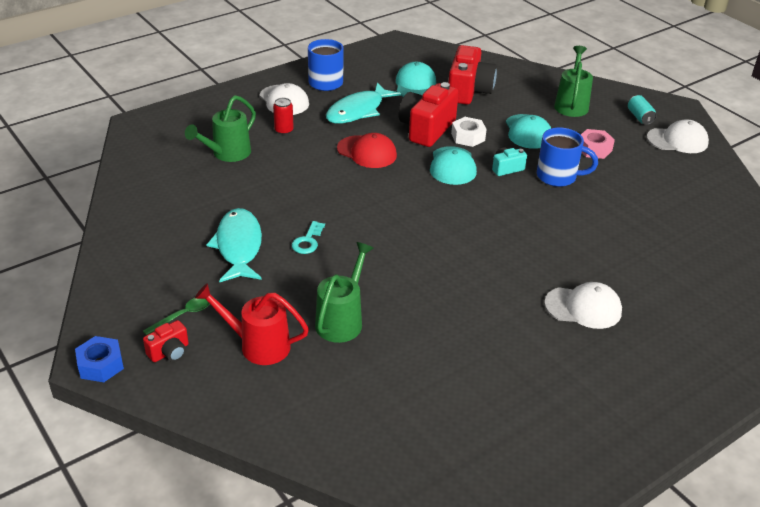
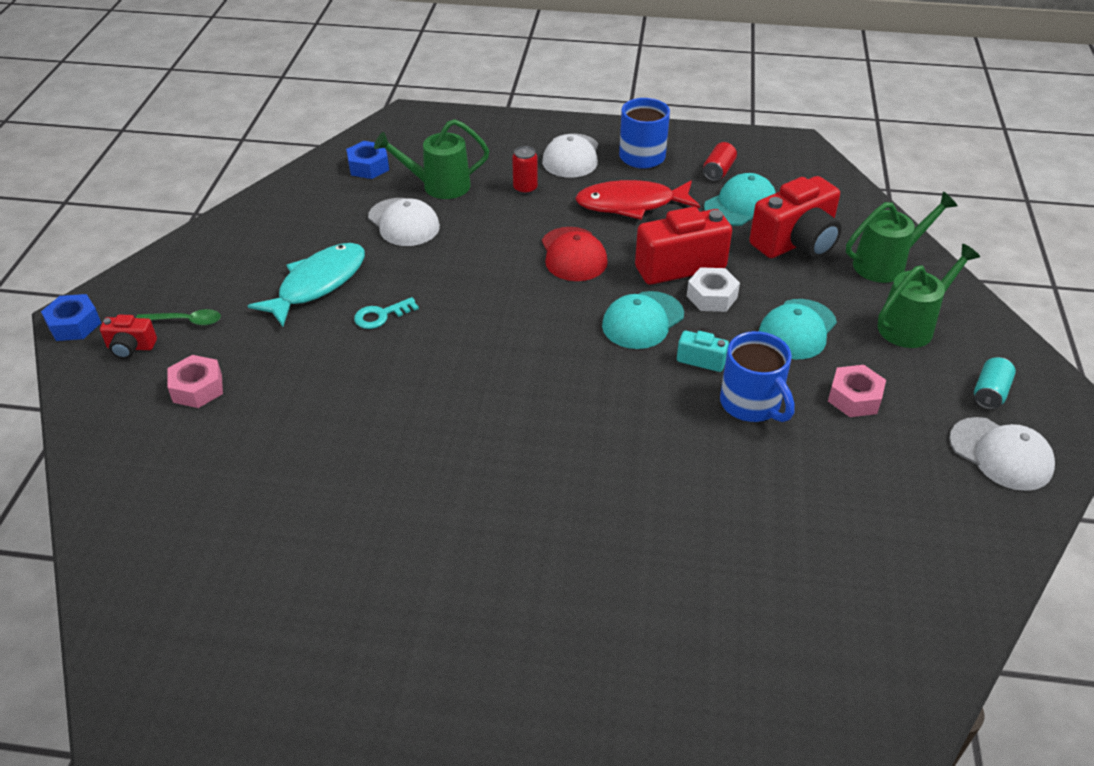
camera: 45 degrees right, 5 degrees up
(160, 164) = (368, 166): none -> blue nut
(257, 345) = (197, 388): red watering can -> pink nut
(342, 320) = (295, 414): green watering can -> green watering can (886, 264)
(358, 111) = (631, 204): turquoise fish -> red fish
(378, 72) = (718, 171): none -> red can
(583, 307) = (542, 574): white cap -> white cap (403, 222)

